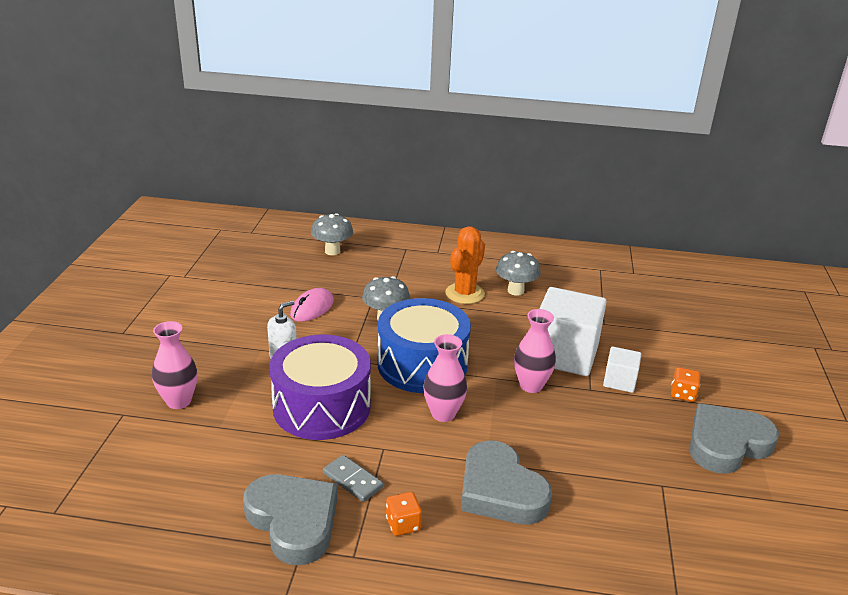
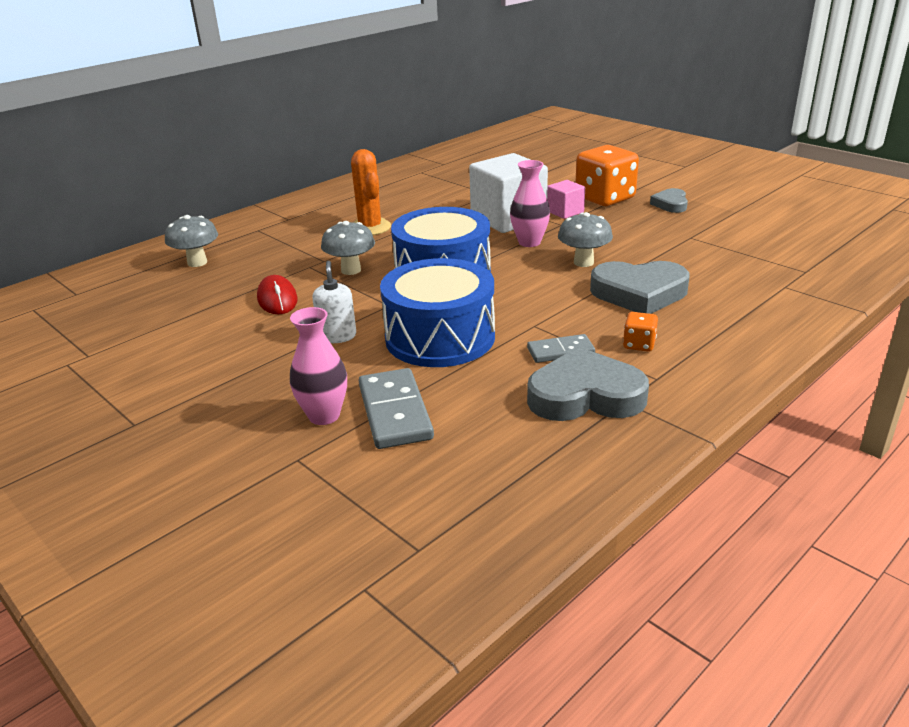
camera: 50 degrees left, 0 degrees up
(203, 431) = (394, 412): none -> grey domino
(312, 308) = (277, 299): pink mouse -> red mouse
(321, 406) = (440, 337): purple drum -> blue drum
(443, 414) = (520, 286): pink vase -> none
(515, 291) = (399, 208): grey mushroom -> grey mushroom (583, 262)
(619, 381) = (565, 212): white cube -> pink cube
(683, 394) = (604, 198): orange dice -> orange dice, size x2.22
(726, 444) = (670, 204): grey heart -> grey heart, size x0.55

